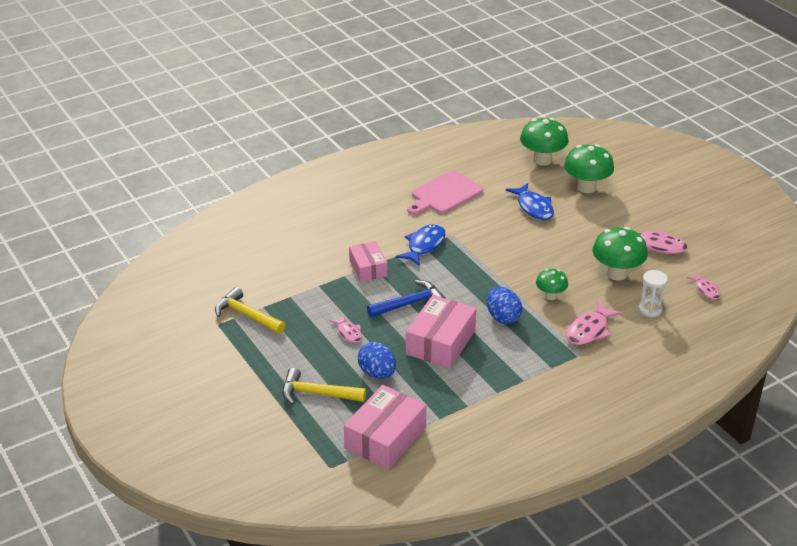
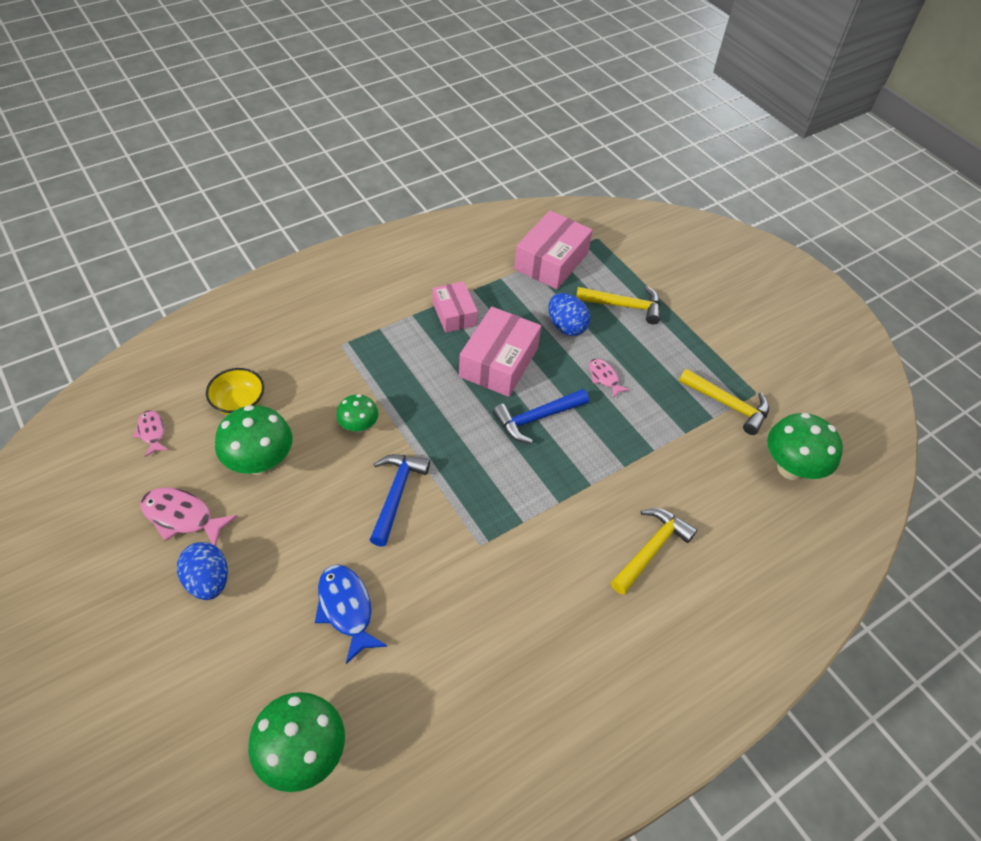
camera: 175 degrees right, 15 degrees up
(335, 233) = (651, 549): none -> yellow hammer
(368, 268) = (595, 479): pink box -> pink box (454, 314)
(424, 245) = (521, 522): blue fish -> none
(444, 194) = (490, 646): pink cutting board -> none
(502, 317) = (424, 395): blue egg -> blue egg (208, 581)
(513, 258) = (396, 494): none -> blue hammer
(586, 187) = (244, 664): green mushroom -> green mushroom (790, 468)
(589, 330) = (324, 374): pink fish -> none
(650, 309) = (239, 403): white hourglass -> yellow bowl

